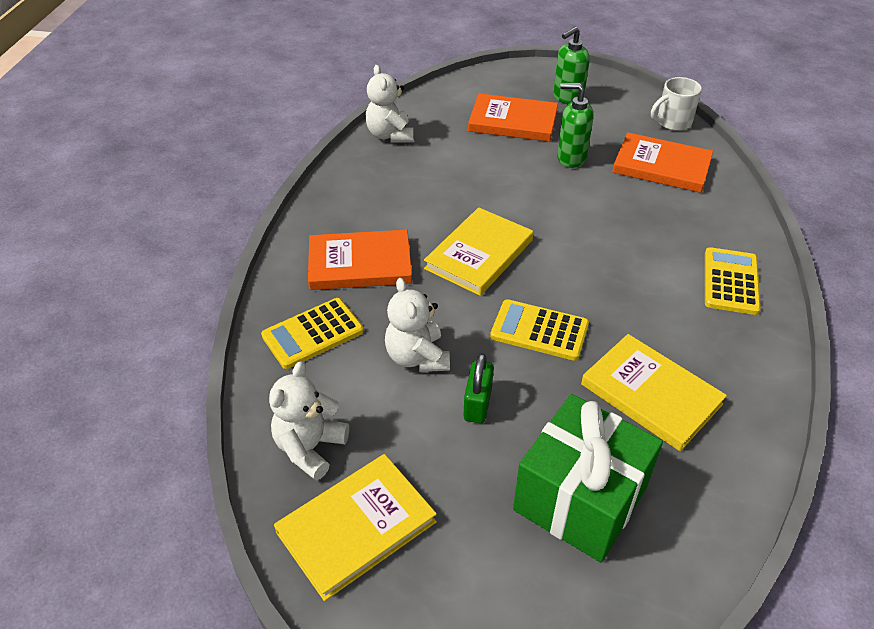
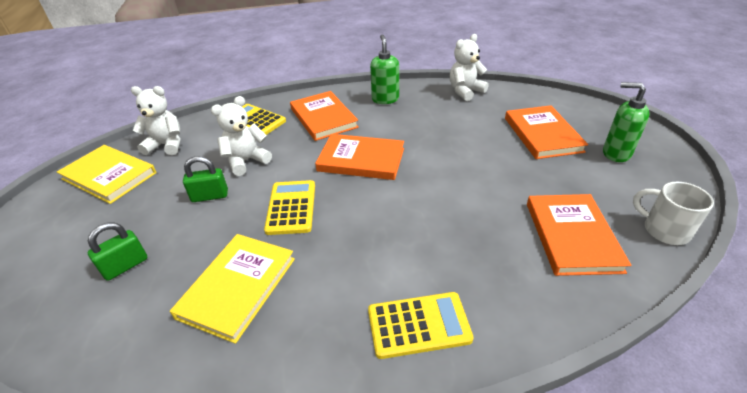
camera: 70 degrees right, 5 degrees down
(479, 254) = (361, 160): yellow book -> orange book
(571, 158) = (523, 175): green soap dispenser -> green soap dispenser (385, 99)
(580, 499) = (125, 266): green gift -> green padlock

